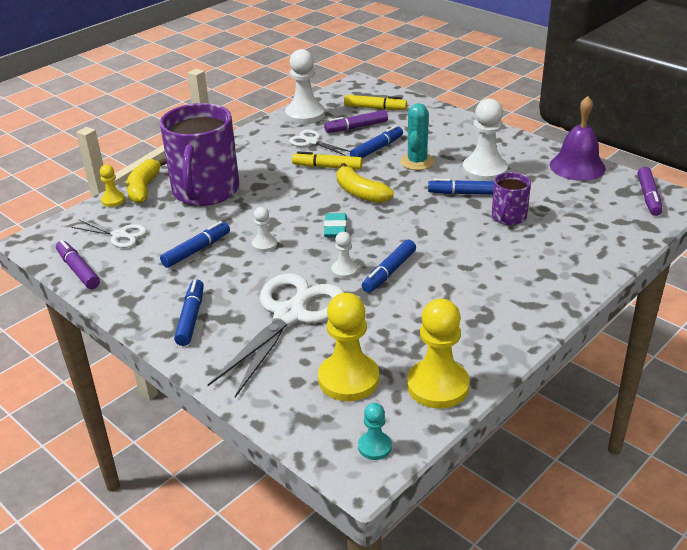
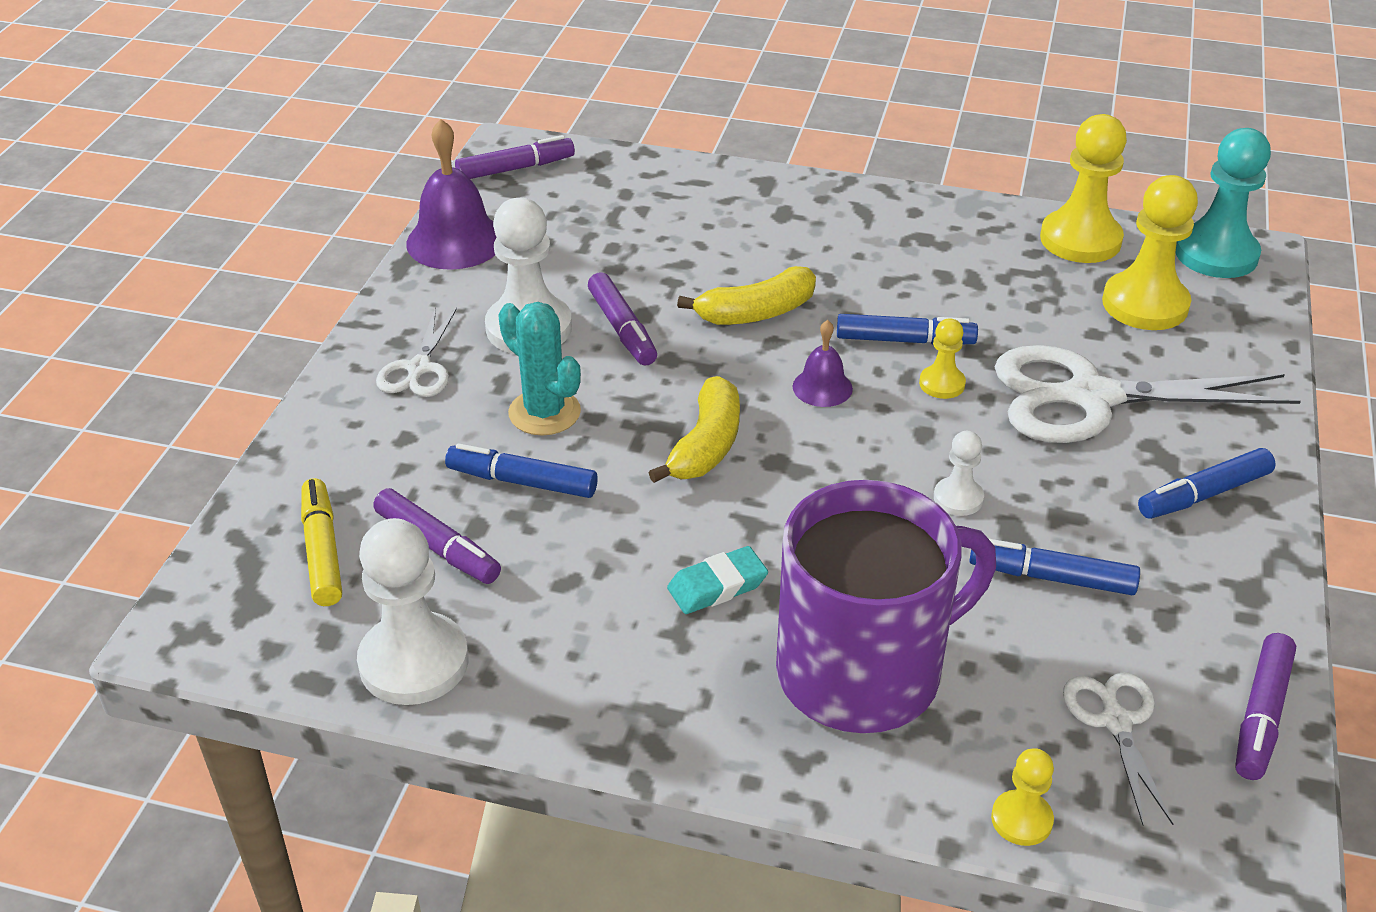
camera: 120 degrees left, 5 degrees up
(144, 188) = (934, 790): yellow banana -> yellow banana (756, 313)
(312, 142) = (546, 591): white scissors -> white scissors (419, 368)
(327, 167) = (640, 524): yellow marker -> none
(335, 229) = (841, 434): turquoise eraser -> turquoise eraser (717, 586)
(344, 270) = (942, 384): white pawn -> yellow pawn
(373, 234) = (822, 387): none -> purple bell
(374, 447) = (1216, 254): turquoise pawn -> turquoise pawn, size x1.97
(417, 162) = (544, 412): turquoise cactus -> turquoise cactus turned 60 degrees clockwise
(465, 193) = (622, 329): blue marker -> purple marker
(508, 217) = (664, 272): purple mug -> none

